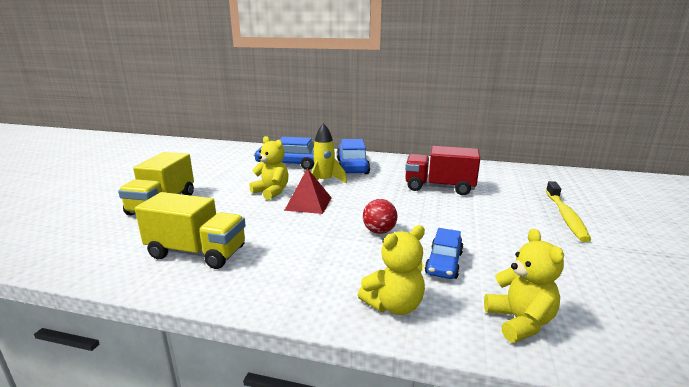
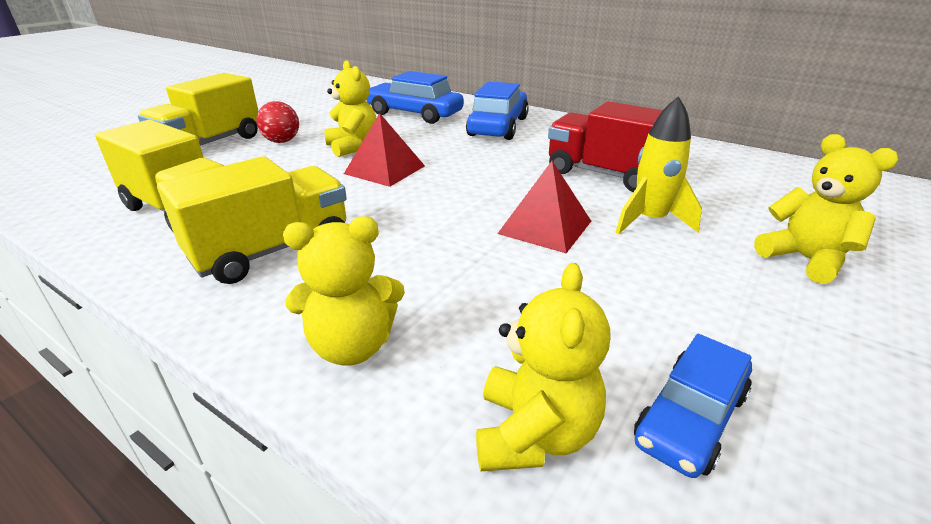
camera: 20 degrees right, 10 degrees up
(289, 265) = (272, 250): none -> yellow truck
(324, 182) = (437, 143): yellow rocket -> yellow rocket (649, 221)
(379, 231) = (444, 226): red ball -> red ball (282, 141)
(434, 222) = (545, 227): none -> red pyramid
(444, 263) = (497, 296): blue car -> blue car (690, 418)
(565, 216) = (804, 259): yellow toothbrush -> yellow teddy bear

